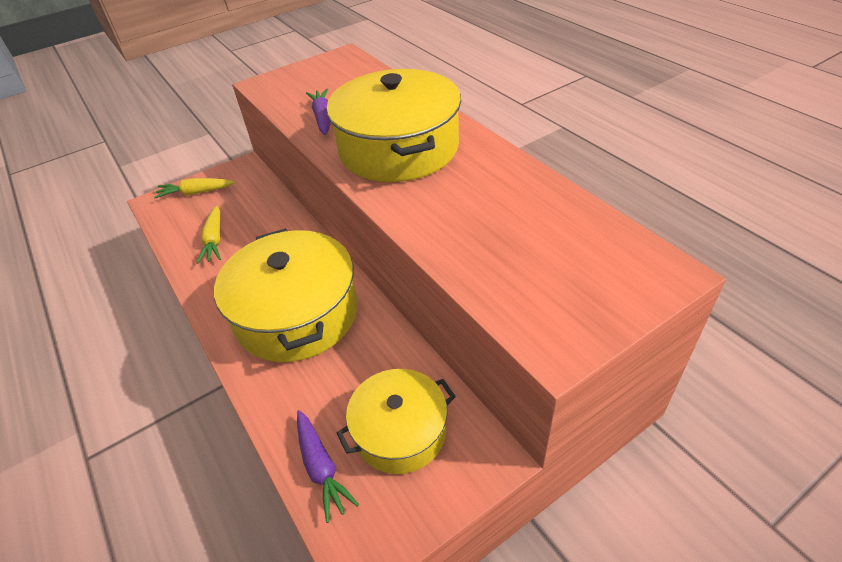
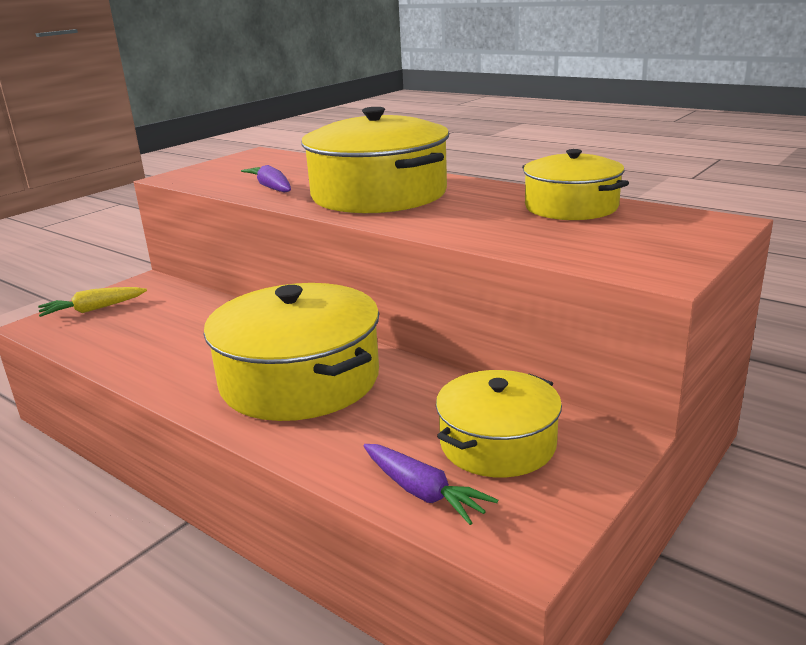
camera: 20 degrees left, 20 degrees down
(214, 240) = (146, 341): yellow carrot -> none
(546, 209) = (571, 207): none -> yellow pot

